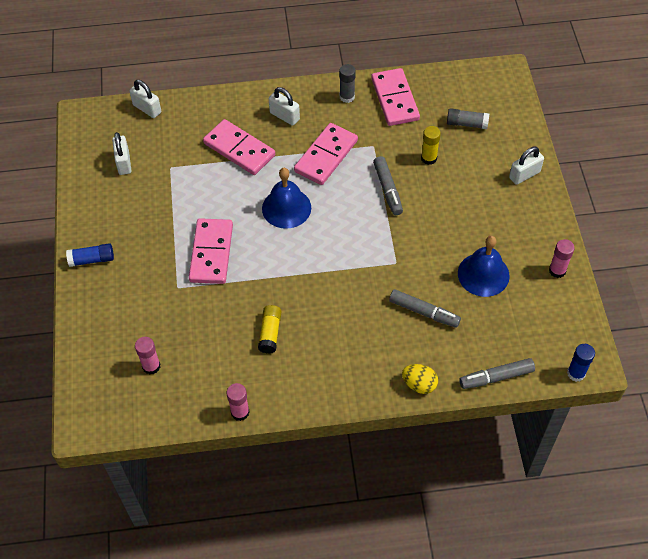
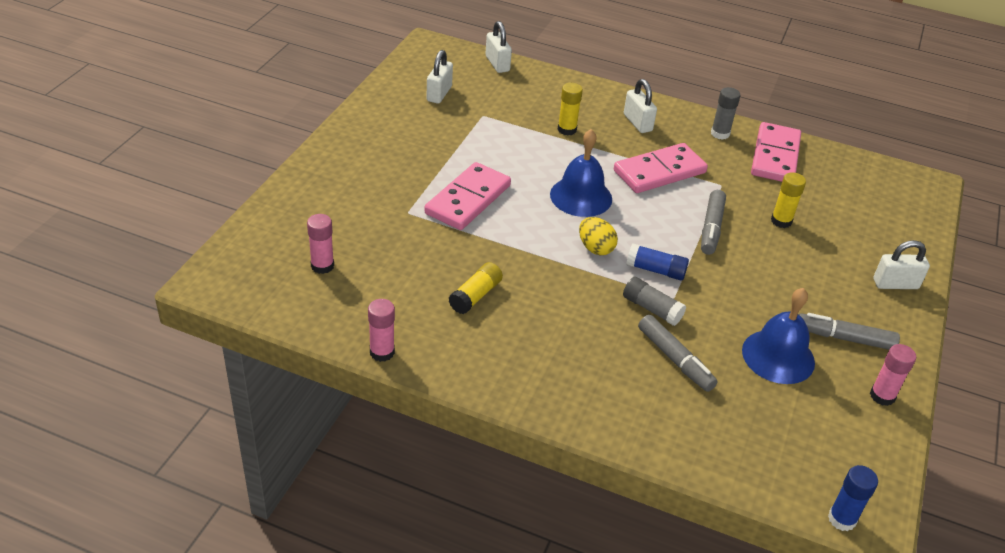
camera: 25 degrees right, 15 degrees down
(92, 259) = (341, 153): blue glue stick -> blue glue stick (655, 270)
(239, 149) = (567, 129): pink domino -> yellow glue stick
(419, 384) = (617, 428): yellow egg -> yellow egg (595, 248)
(466, 124) = (849, 209): grey glue stick -> grey glue stick (651, 309)
(496, 377) = (725, 470): grey marker -> grey marker (844, 338)

